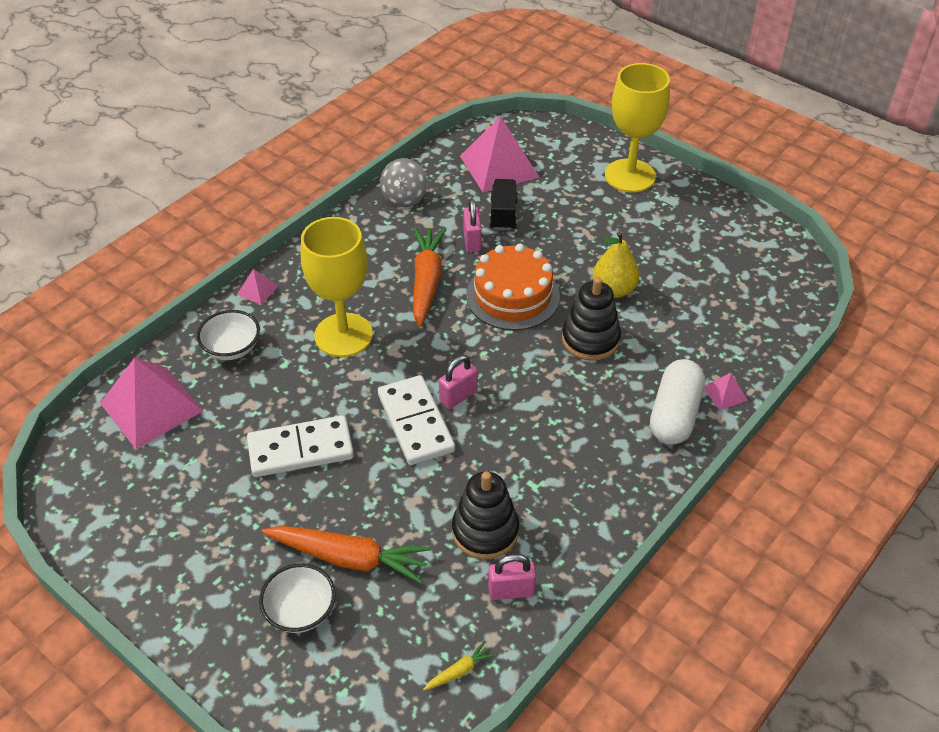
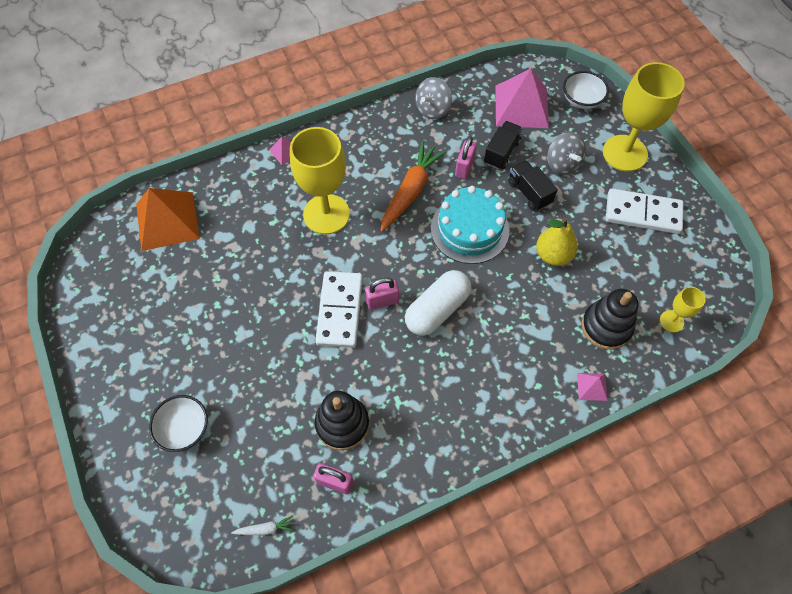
camera: 25 degrees right, 15 degrees up
(151, 407) = (167, 221): pink pyramid -> orange pyramid
(232, 348) = (243, 194): white bowl -> white bowl (581, 100)
(300, 449) = (249, 298): white domino -> white domino (643, 213)
(349, 558) = (237, 402): orange carrot -> none
(459, 671) = (265, 529): yellow carrot -> white carrot
(512, 296) = (469, 229): orange cake -> turquoise cake
(555, 241) = (529, 192): none -> black truck
(573, 205) = (562, 164): none -> grey spinning top
(590, 339) = (509, 292): black stacking toy -> black stacking toy (606, 326)
(674, 414) = (540, 387): white capsule -> white capsule (437, 309)
(765, 307) = (671, 321): none -> yellow goblet

